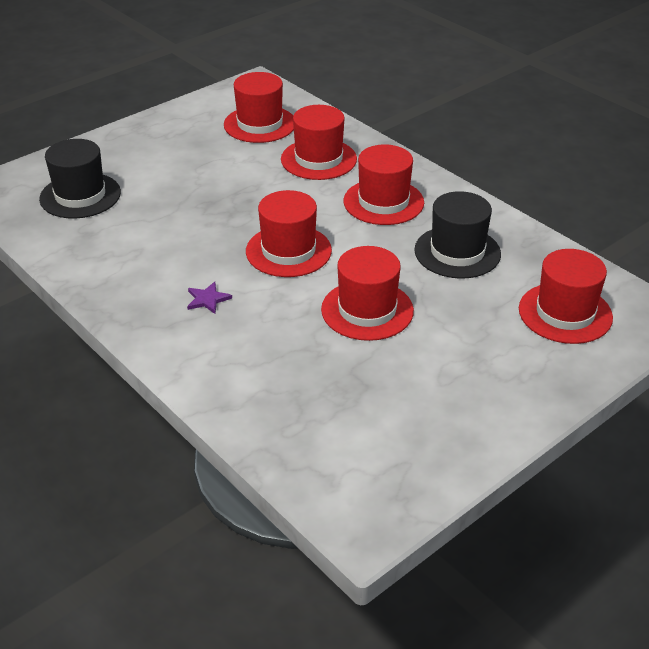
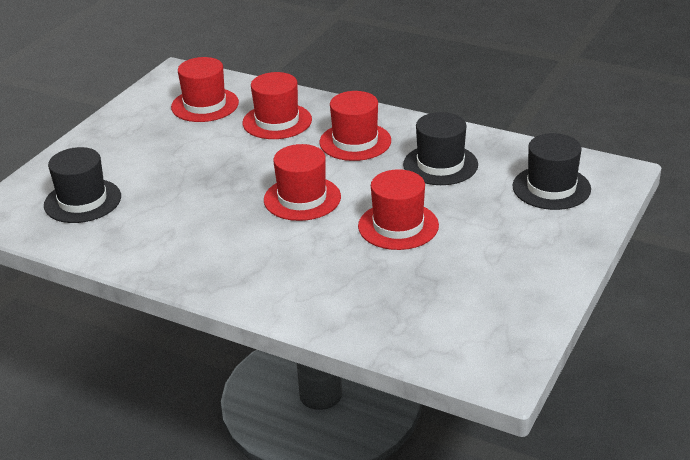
camera: 20 degrees left, 5 degrees down
(207, 299) = (260, 253): purple star -> none
(565, 313) = (551, 188): red hat -> black hat

